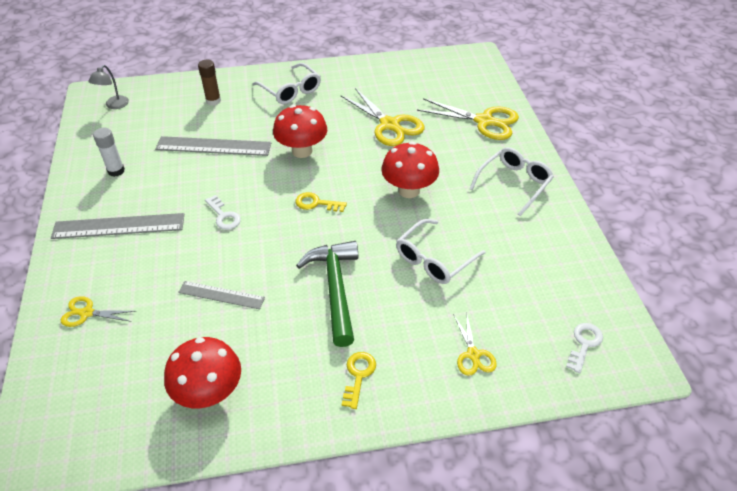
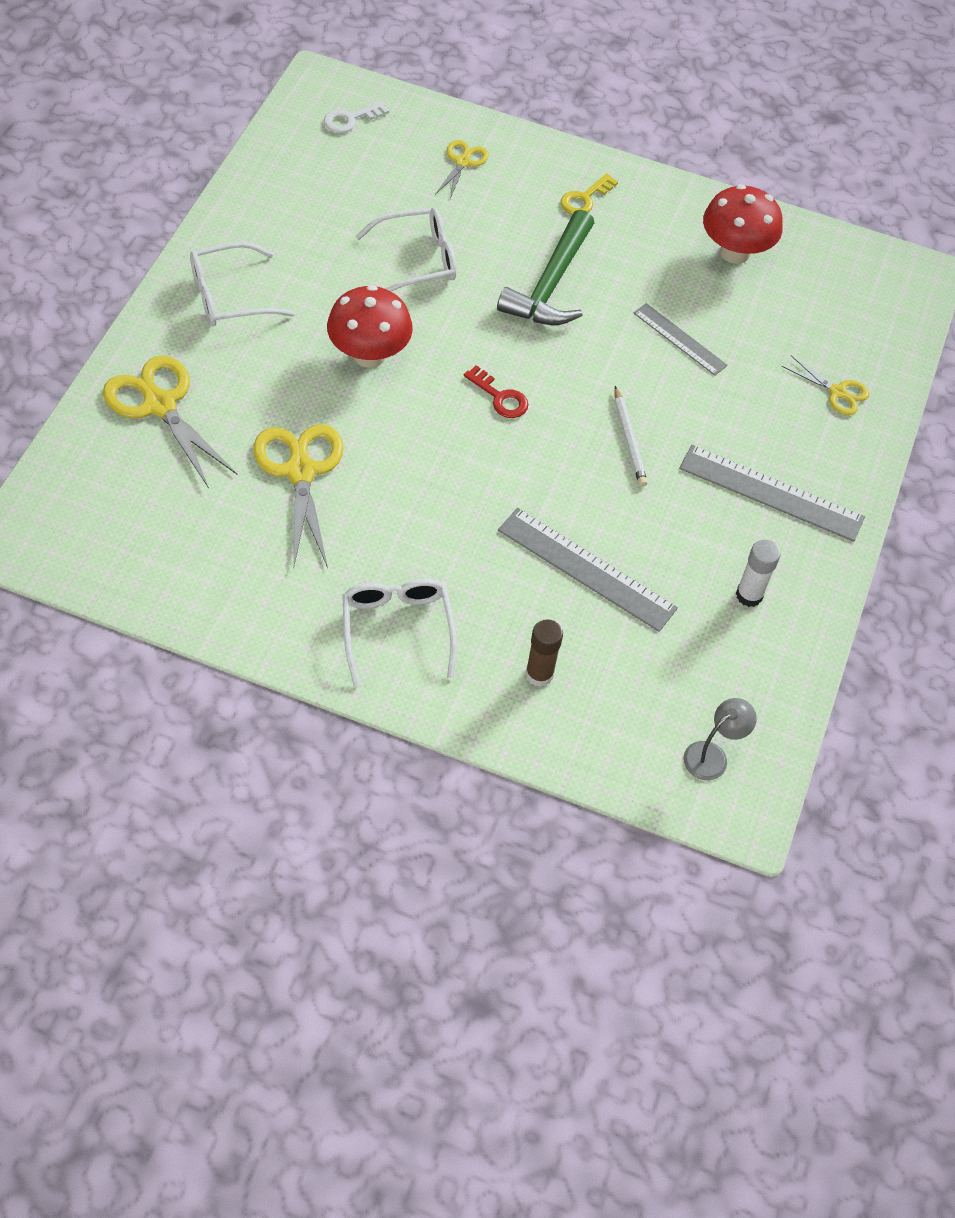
camera: 155 degrees left, 10 degrees up
(223, 216) = (629, 439): white key -> white pencil
(302, 151) = (463, 491): red mushroom -> none
(316, 203) = (500, 397): yellow key -> red key

